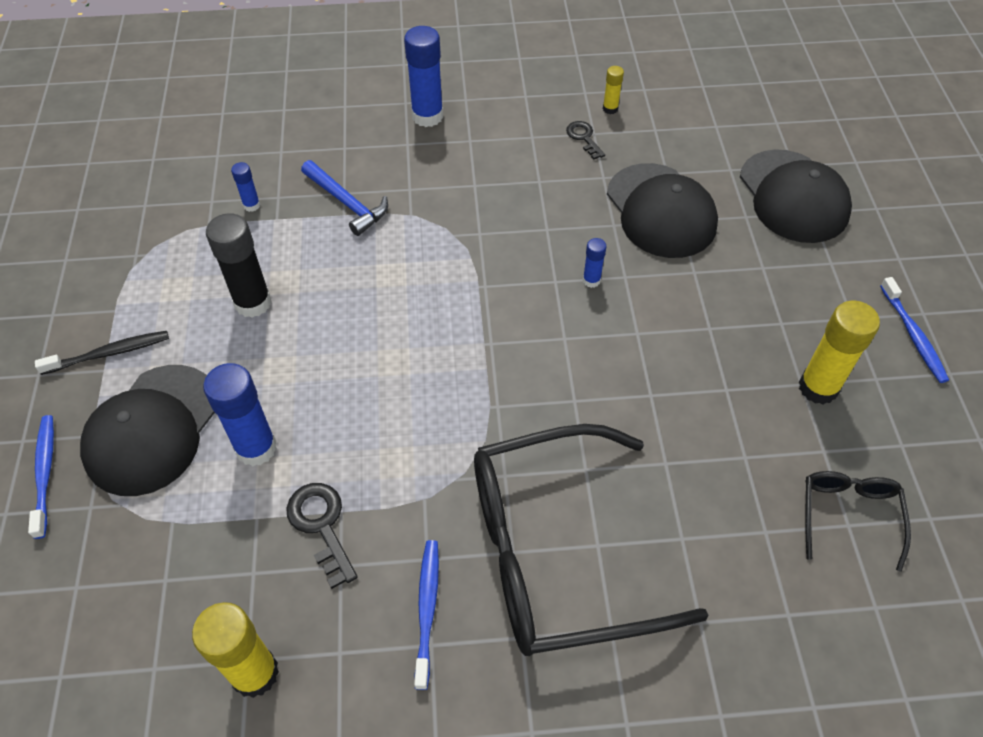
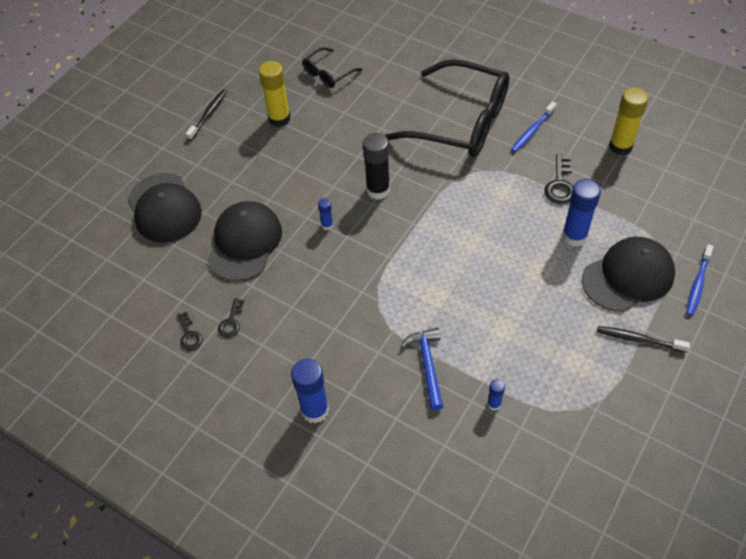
camera: 140 degrees left, 0 degrees up
(253, 303) = (532, 324): black glue stick -> black glue stick (378, 190)
(610, 109) = (189, 335): yellow glue stick -> black key
(793, 196) = (164, 208): black cap -> black cap turned 135 degrees clockwise
(913, 335) = (208, 114): blue toothbrush -> black toothbrush

